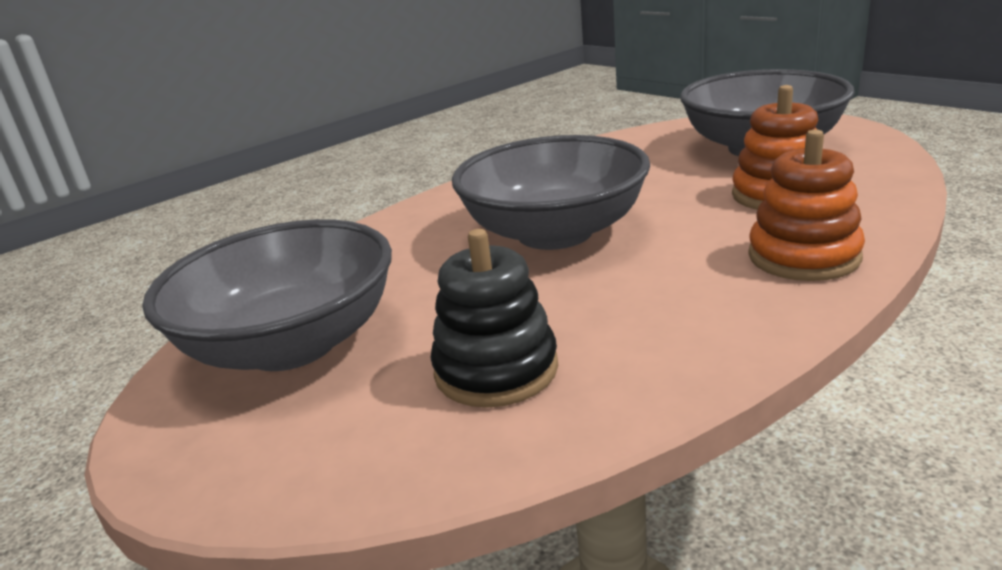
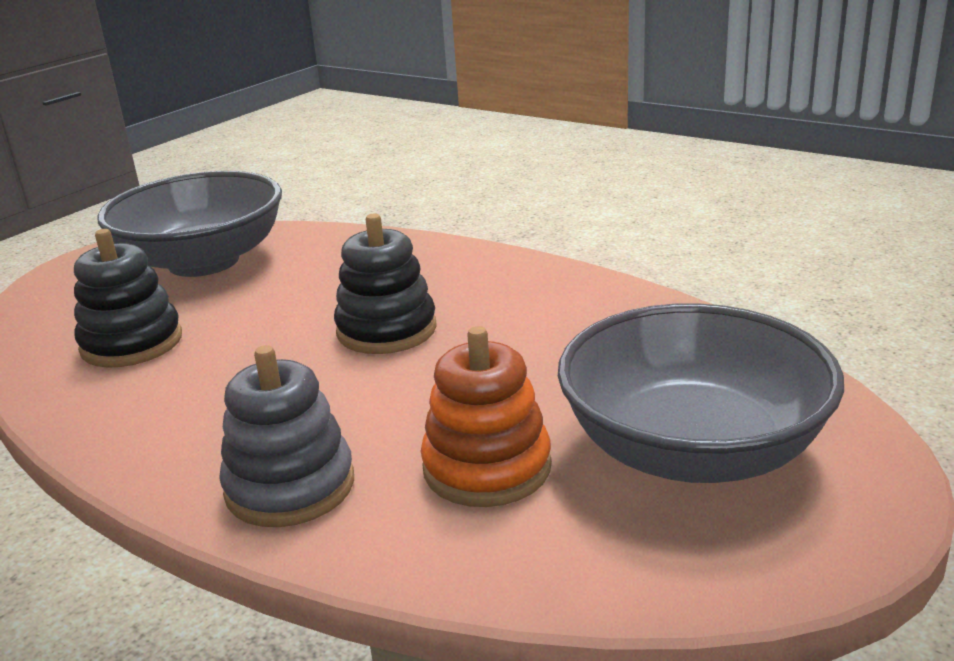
camera: 75 degrees right, 0 degrees up
(555, 233) = (386, 330): grey bowl -> black stacking toy
(803, 256) = (290, 486): orange stacking toy -> grey stacking toy

